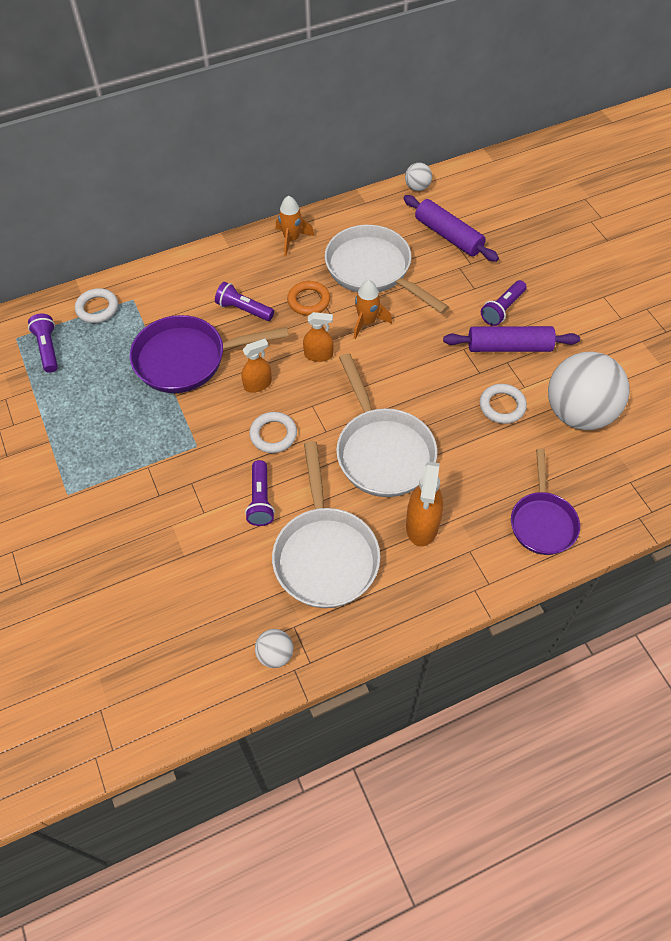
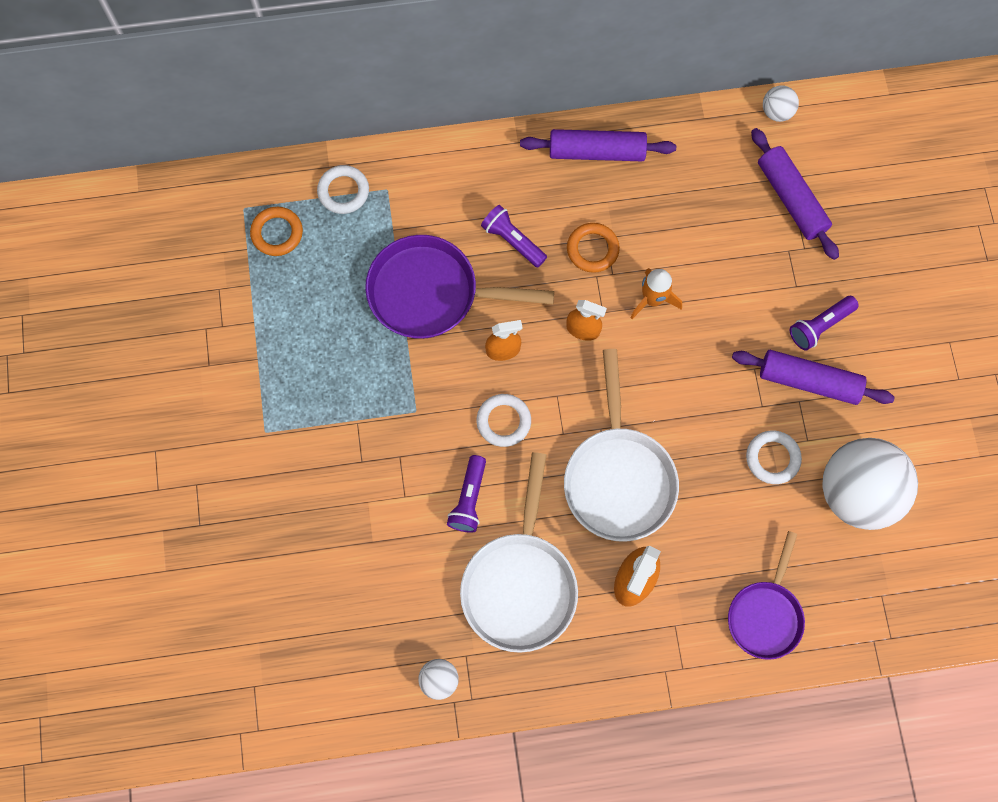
camera: 15 degrees right, 15 degrees up
(48, 348) = (277, 233): purple flashlight -> orange ring
(291, 239) = (596, 152): orange rocket -> purple rolling pin
(373, 270) = (682, 225): white pan -> none

